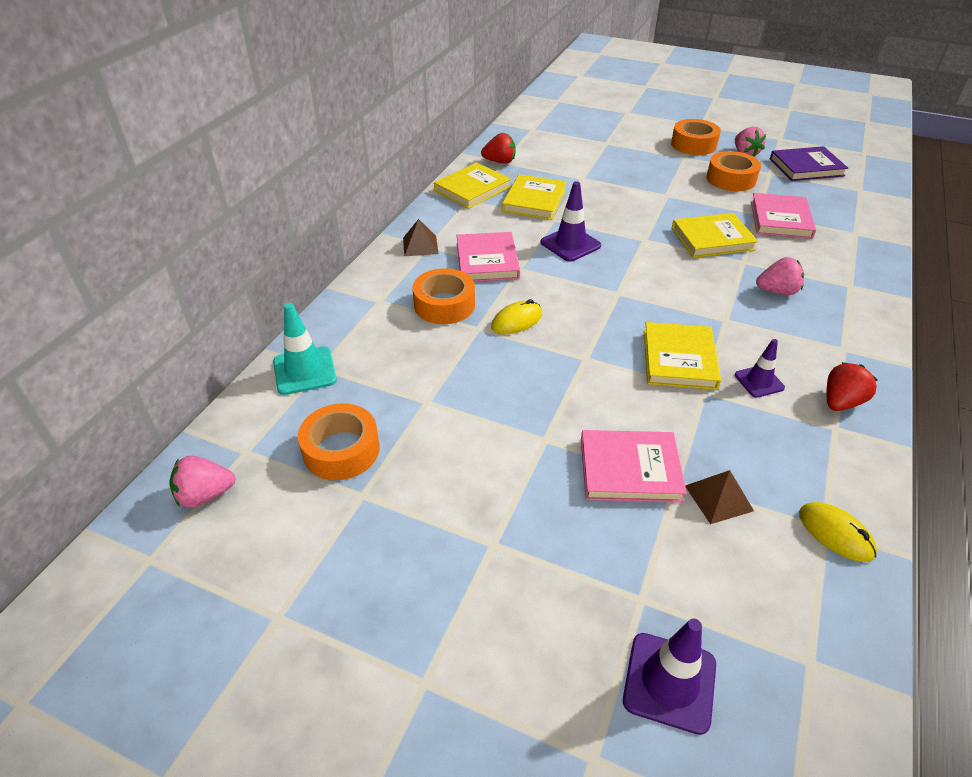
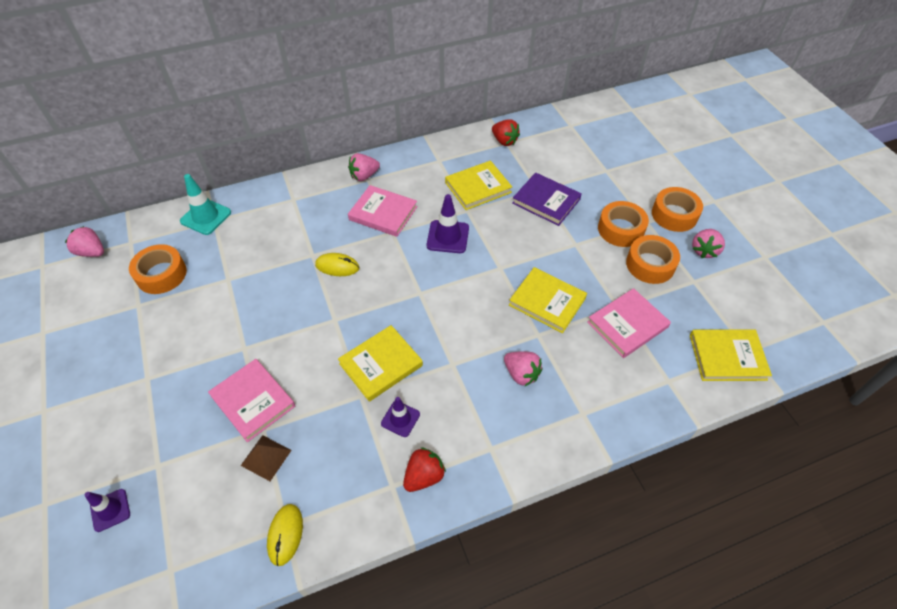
camera: 45 degrees right, 10 degrees up
(420, 245) = (364, 176): brown pyramid -> pink strawberry
(444, 305) = (318, 226): orange tape -> orange tape (620, 229)
(472, 189) = (454, 152): yellow book -> yellow book (727, 357)
(487, 261) = (383, 213): pink book -> pink book turned 75 degrees clockwise
(669, 682) = (110, 510): purple traffic cone -> purple traffic cone, size x0.64
(806, 167) = (737, 298): purple book -> purple book (546, 201)
(841, 402) = (424, 476): red strawberry -> red strawberry turned 45 degrees counterclockwise

